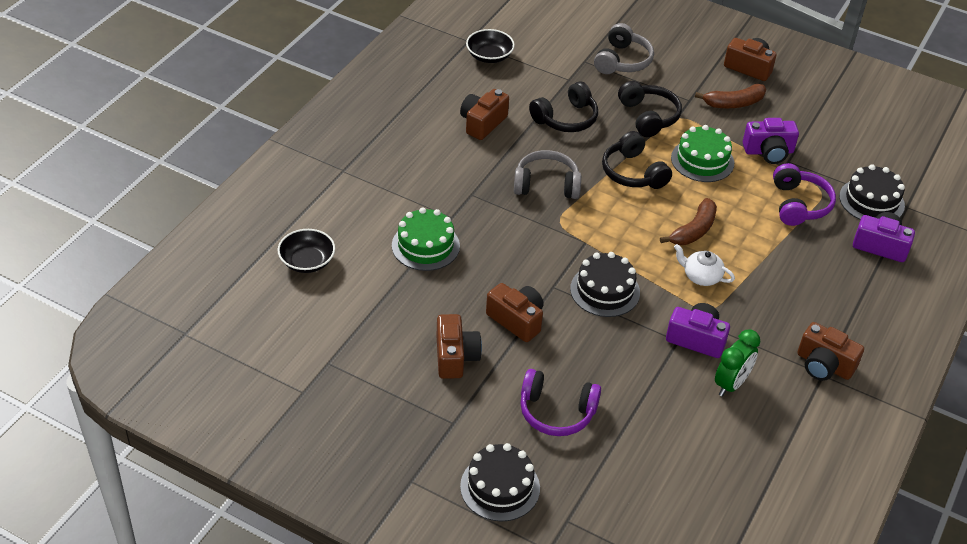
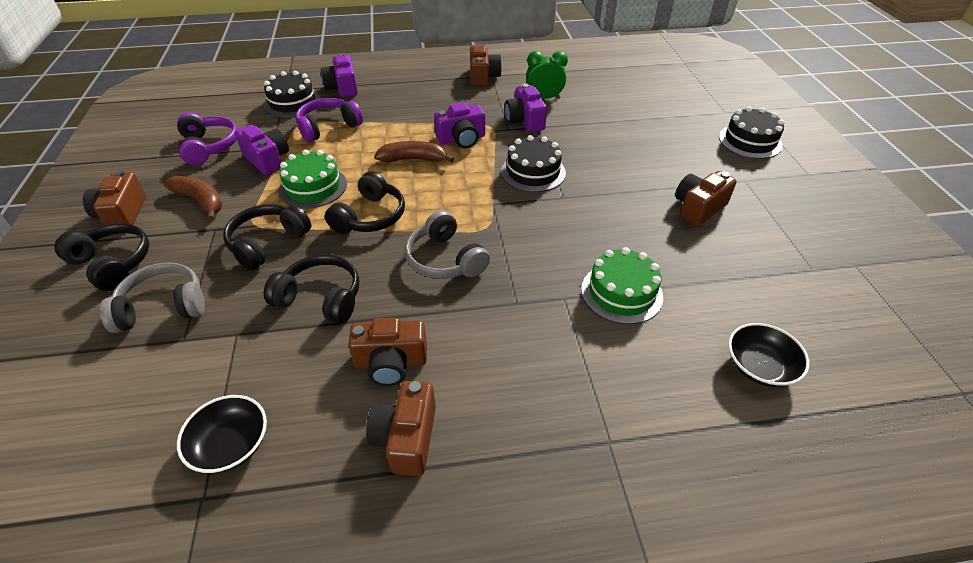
camera: 125 degrees left, 0 degrees up
(516, 320) = (621, 197): brown camera -> brown camera (406, 438)
(556, 412) = (666, 146): purple headphones -> purple headphones (209, 147)
(689, 52) = (113, 263): none -> black headphones
(701, 276) = (461, 139): white teapot -> purple camera

